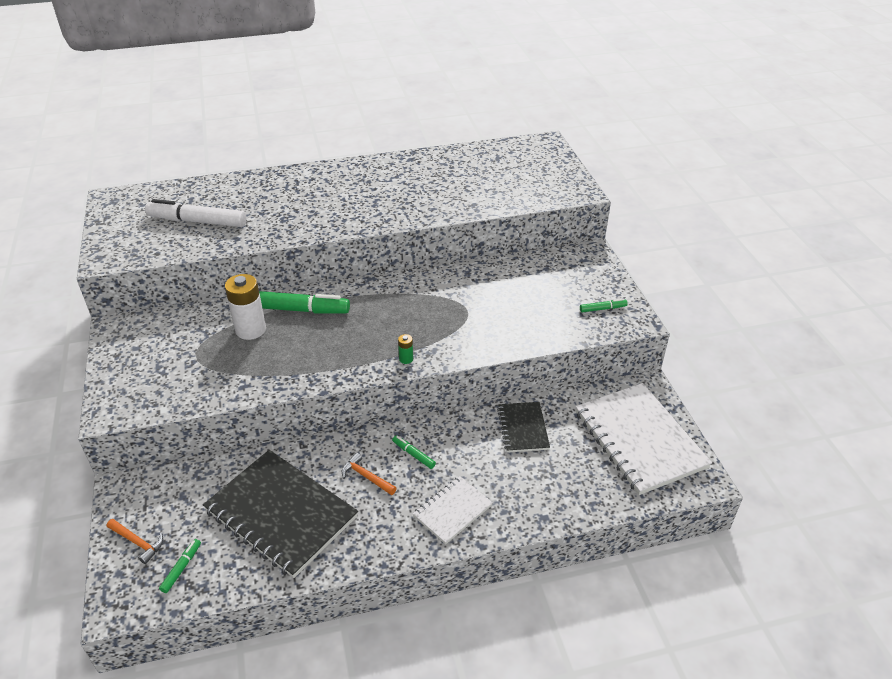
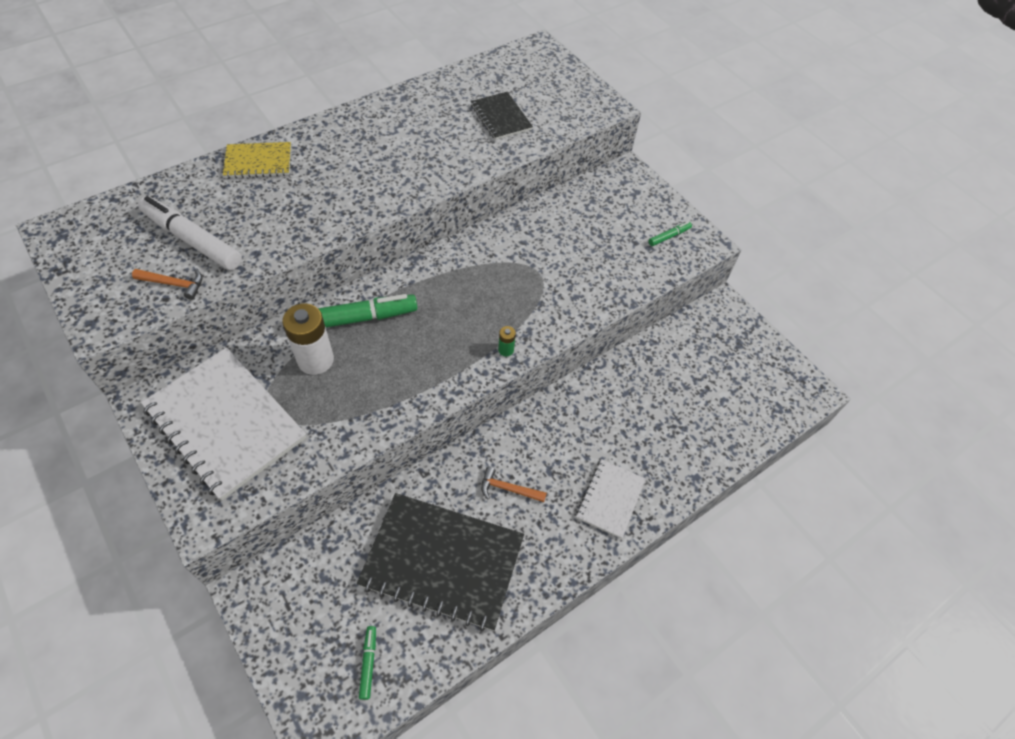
camera: 25 degrees left, 15 degrees up
(138, 542) = (303, 651): orange hammer -> orange hammer (174, 284)
(197, 221) = (192, 240): white marker -> white marker turned 45 degrees clockwise
(274, 182) = (258, 162): none -> yellow notebook
(413, 454) = (543, 448): green marker -> none
(523, 428) = (633, 385): black notebook -> black notebook (501, 117)
(639, 439) = (742, 365): white notebook -> white notebook (226, 423)

